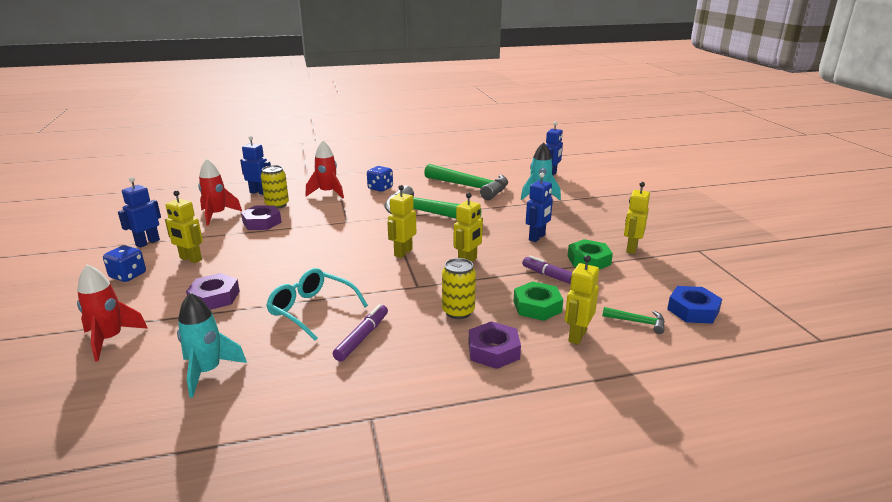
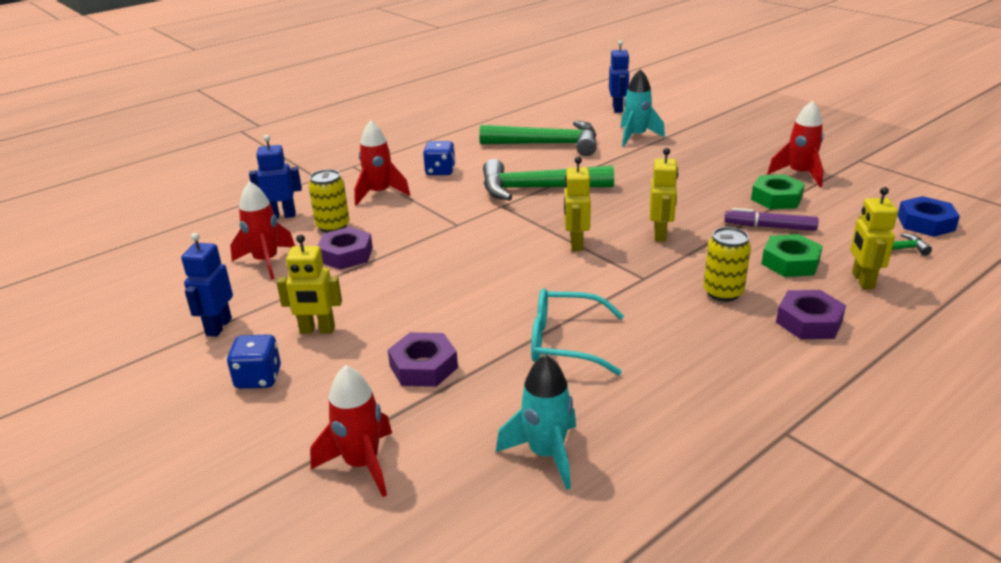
camera: 25 degrees left, 5 degrees up
(362, 337) = (663, 354): purple marker -> none
(537, 237) = (696, 186): blue robot -> none
(631, 248) = (799, 174): yellow robot -> red rocket

